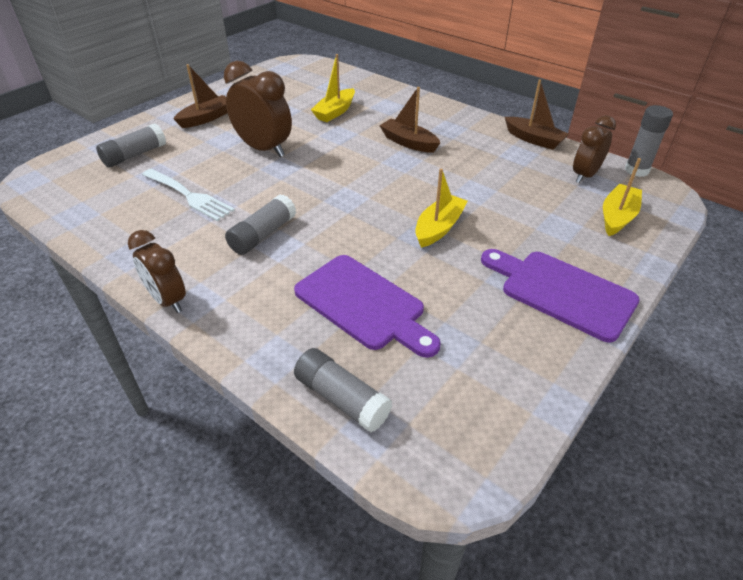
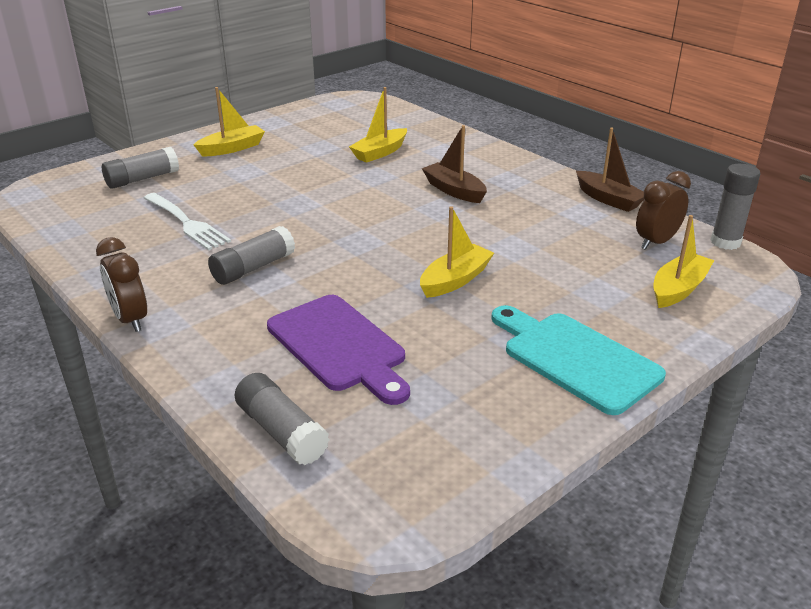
camera: 10 degrees right, 10 degrees down
(206, 118) = (232, 148): brown boat -> yellow boat
(264, 149) = (285, 184): brown clock -> none
(561, 292) = (575, 359): purple cutting board -> turquoise cutting board

